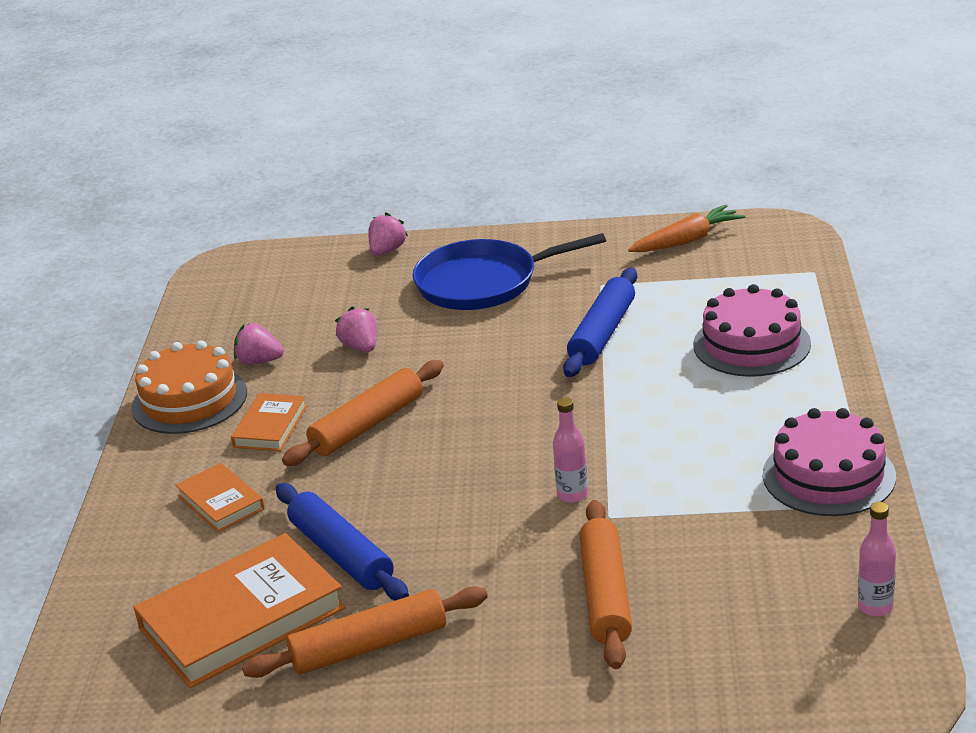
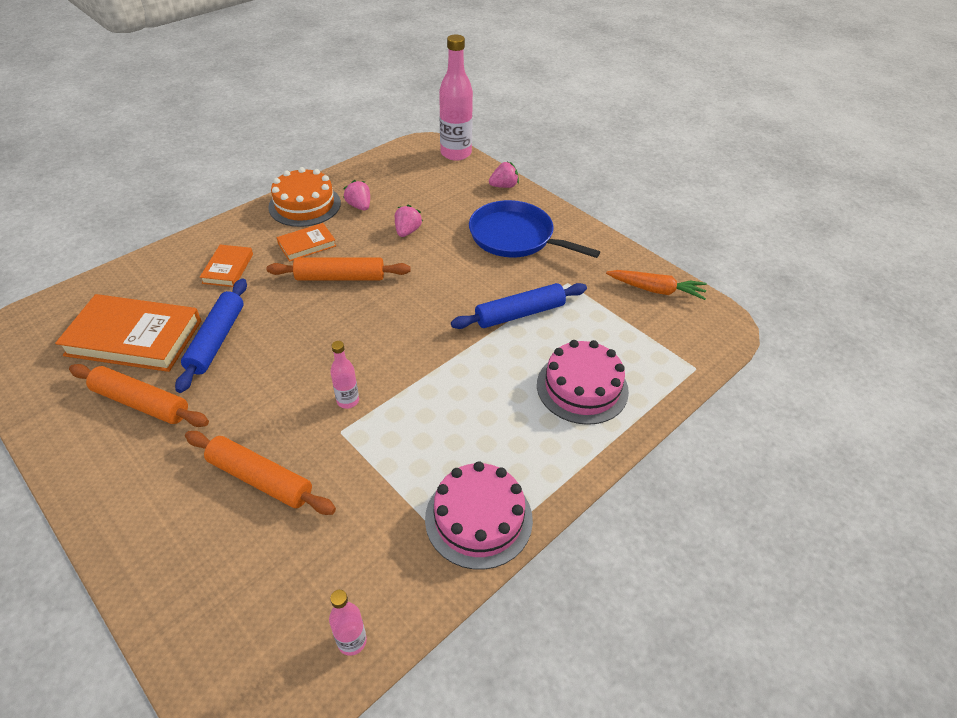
camera: 40 degrees right, 15 degrees up
(274, 255) = (456, 153): none -> pink bottle
(605, 594) = (260, 479): orange rolling pin -> orange rolling pin turned 75 degrees clockwise

